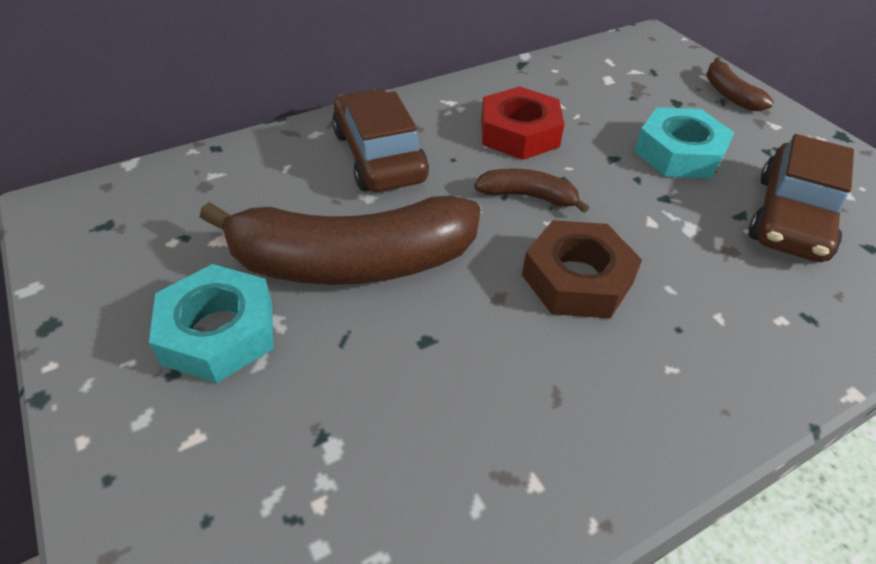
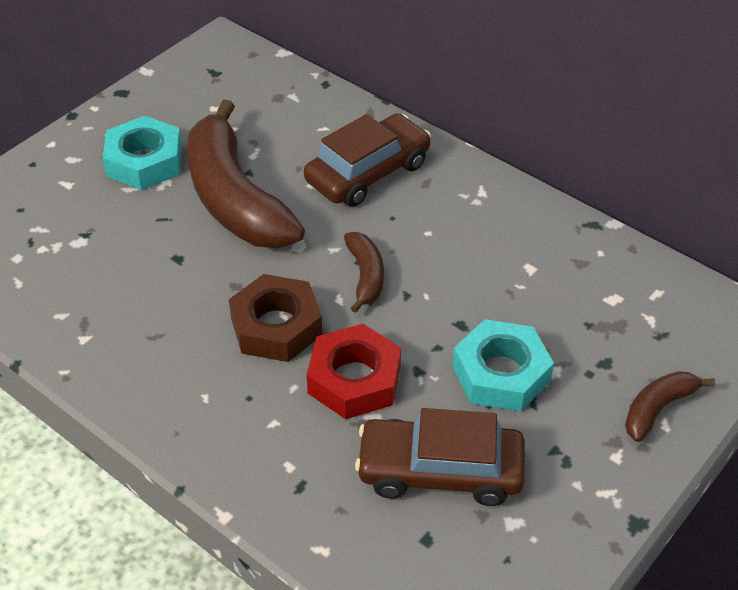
camera: 70 degrees right, 0 degrees up
(519, 133) = (459, 250): red nut -> red nut (354, 379)

